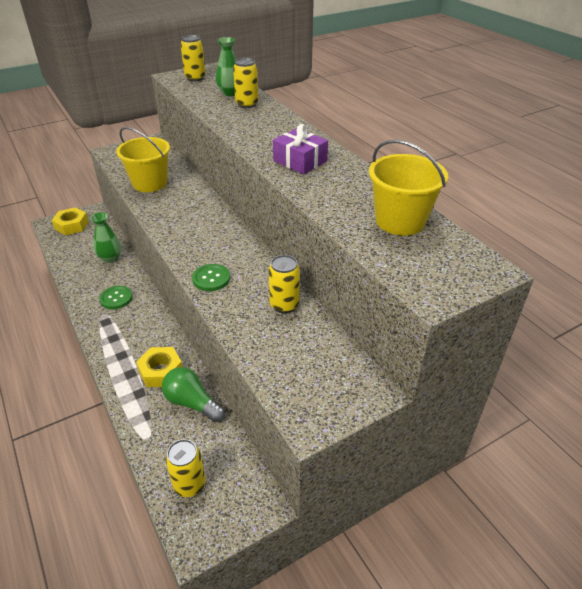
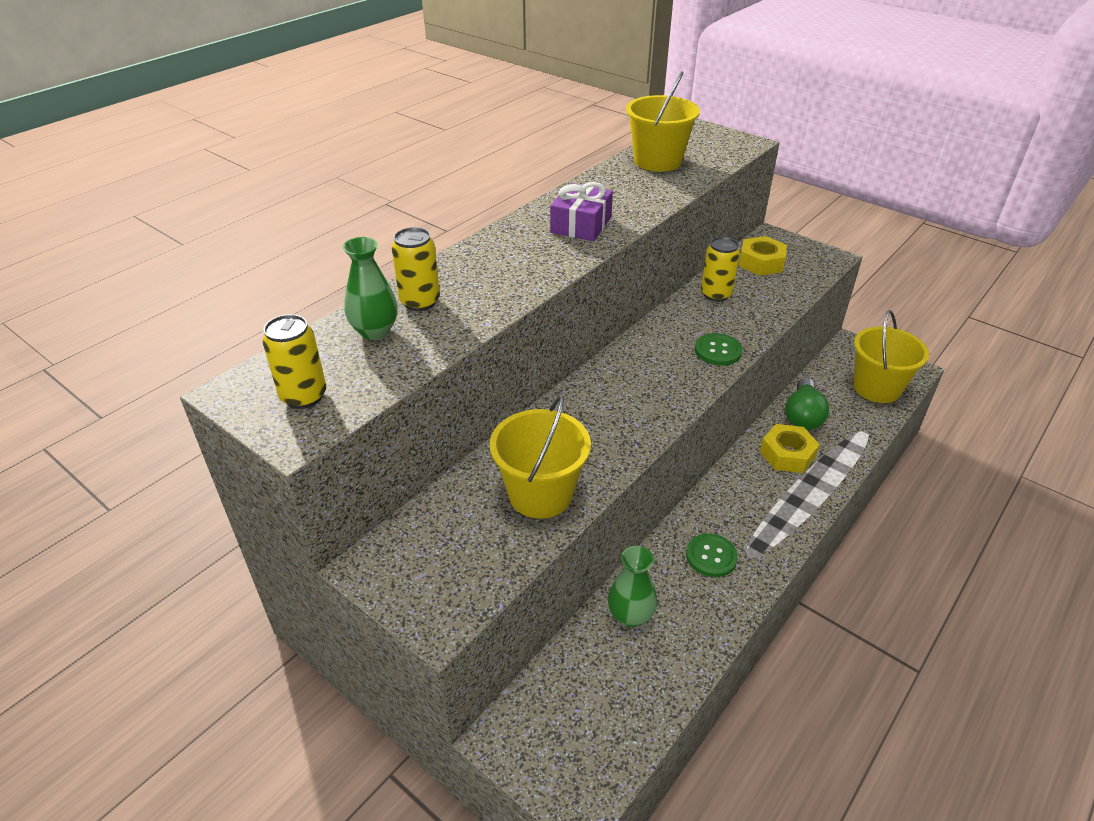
camera: 110 degrees left, 0 degrees up
(72, 225) = (568, 747): yellow nut -> yellow nut (761, 262)
(189, 484) = (876, 388): yellow can -> yellow bucket

